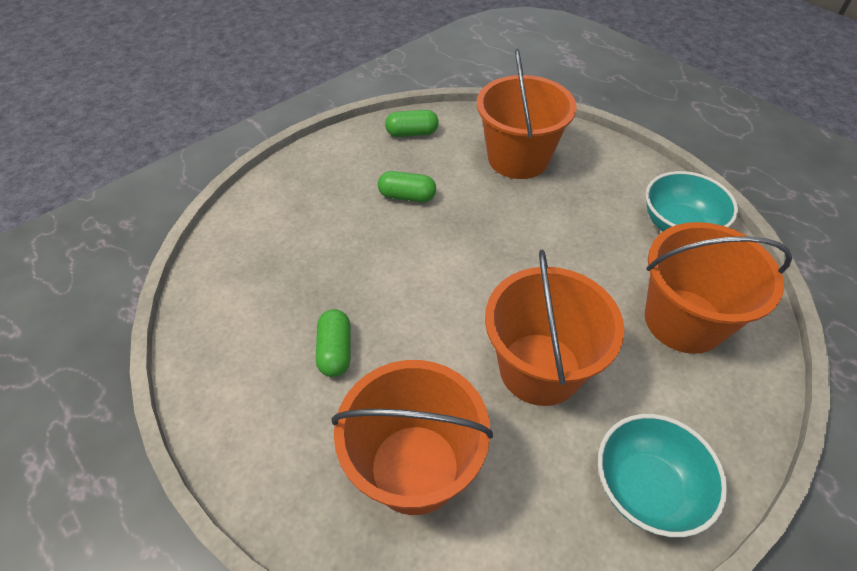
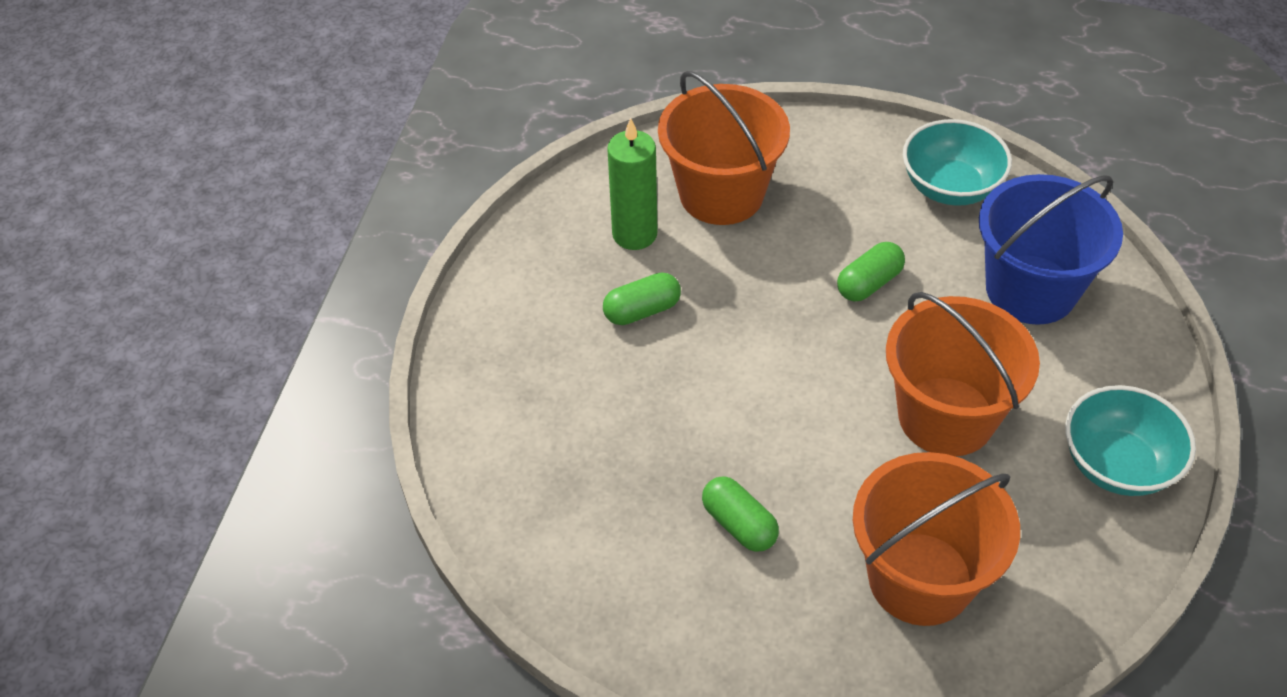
camera: 35 degrees left, 0 degrees up
(412, 133) = (566, 226): green capsule -> green capsule (869, 283)
(445, 155) = (634, 234): none -> green candle
(683, 320) = (1030, 289): orange bucket -> blue bucket

